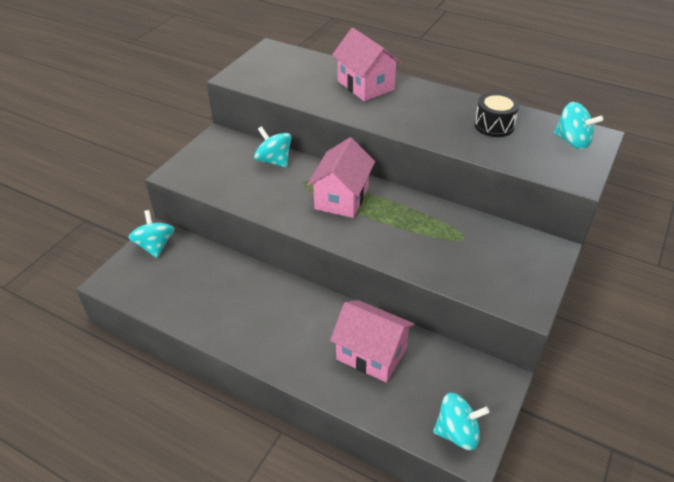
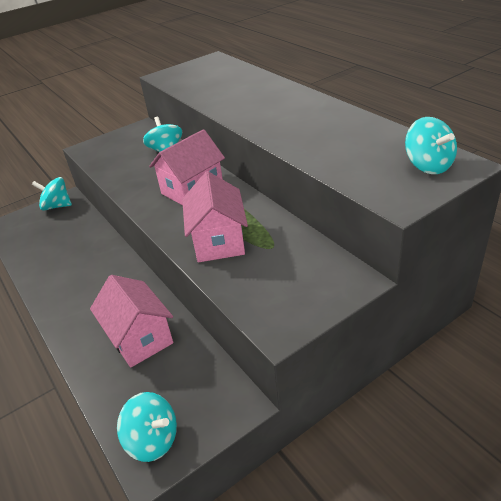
camera: 30 degrees right, 5 degrees down
(155, 246) = (57, 206): turquoise spinning top -> turquoise spinning top turned 90 degrees counterclockwise
(365, 85) = (262, 92): pink house -> pink house (218, 241)
(494, 125) = (353, 139): black drum -> none

